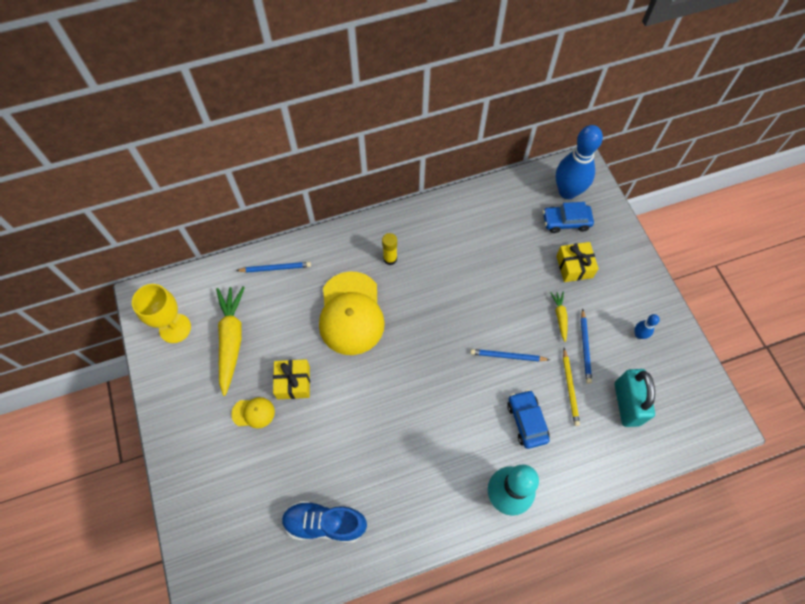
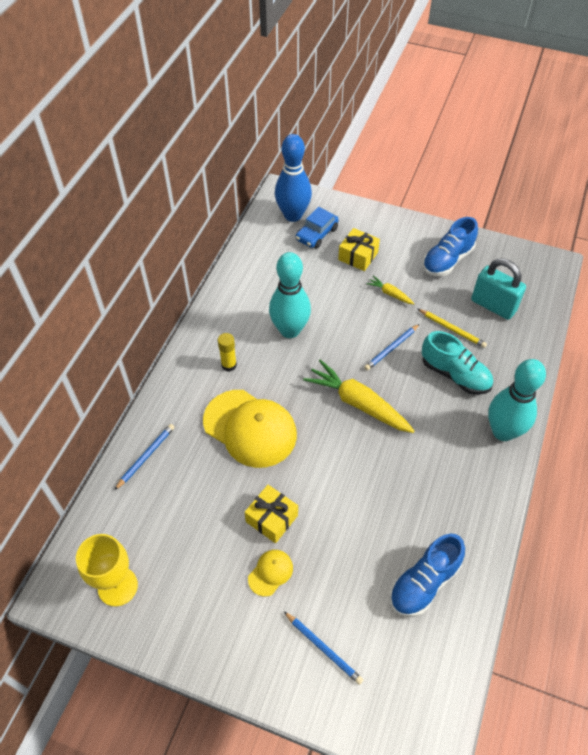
camera: 50 degrees left, 10 degrees down
(231, 340) = (180, 543): yellow carrot -> yellow carrot (358, 403)
(457, 274) = (290, 330): none -> turquoise bowling pin
(526, 421) = (455, 375): blue car -> turquoise shoe
(585, 347) = (428, 297): blue pencil -> blue pencil (323, 648)
(639, 335) = (447, 260): blue bowling pin -> blue shoe

